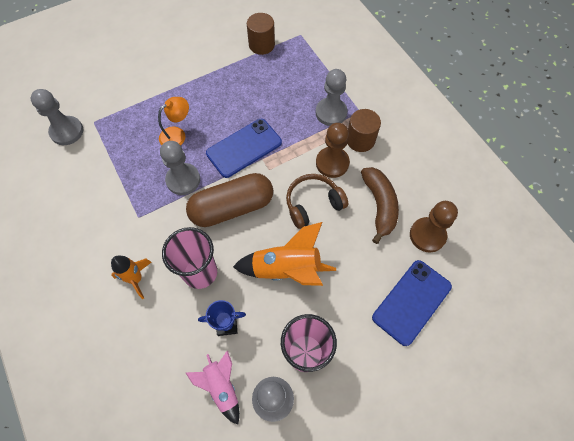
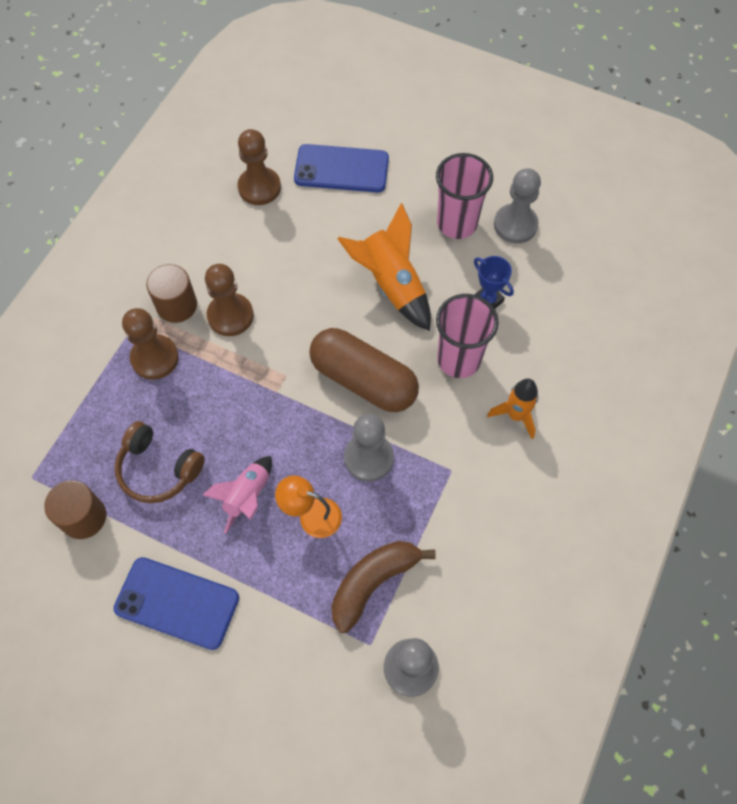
camera: 125 degrees left, 0 degrees up
(221, 387) = (541, 268): pink rocket -> pink rocket (247, 496)
(244, 148) = (275, 421): blue phone -> blue phone (177, 603)
(313, 204) = (298, 304): brown headphones -> brown headphones (158, 469)
(331, 113) = (155, 358): grey pawn -> brown pawn
(379, 205) = (254, 243): brown banana -> brown banana (373, 582)

